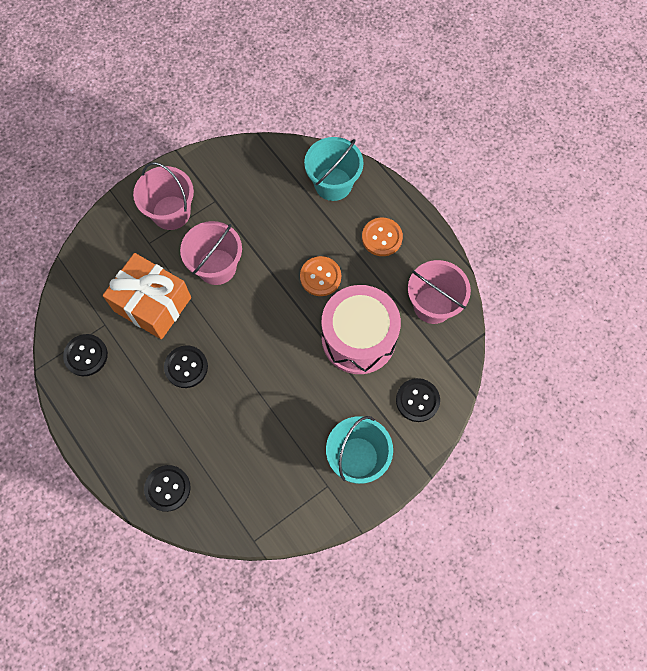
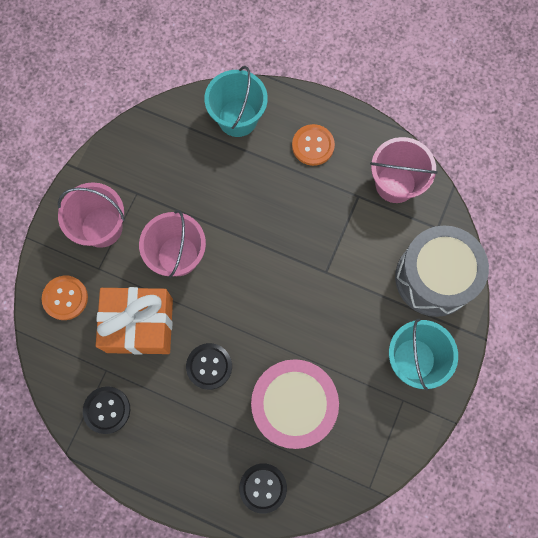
camera: 30 degrees left, 5 degrees up
(320, 277) = (280, 213): orange button -> orange button (65, 298)
(358, 338) = (349, 250): pink drum -> pink drum (293, 406)
(417, 400) = (434, 278): black button -> grey drum

